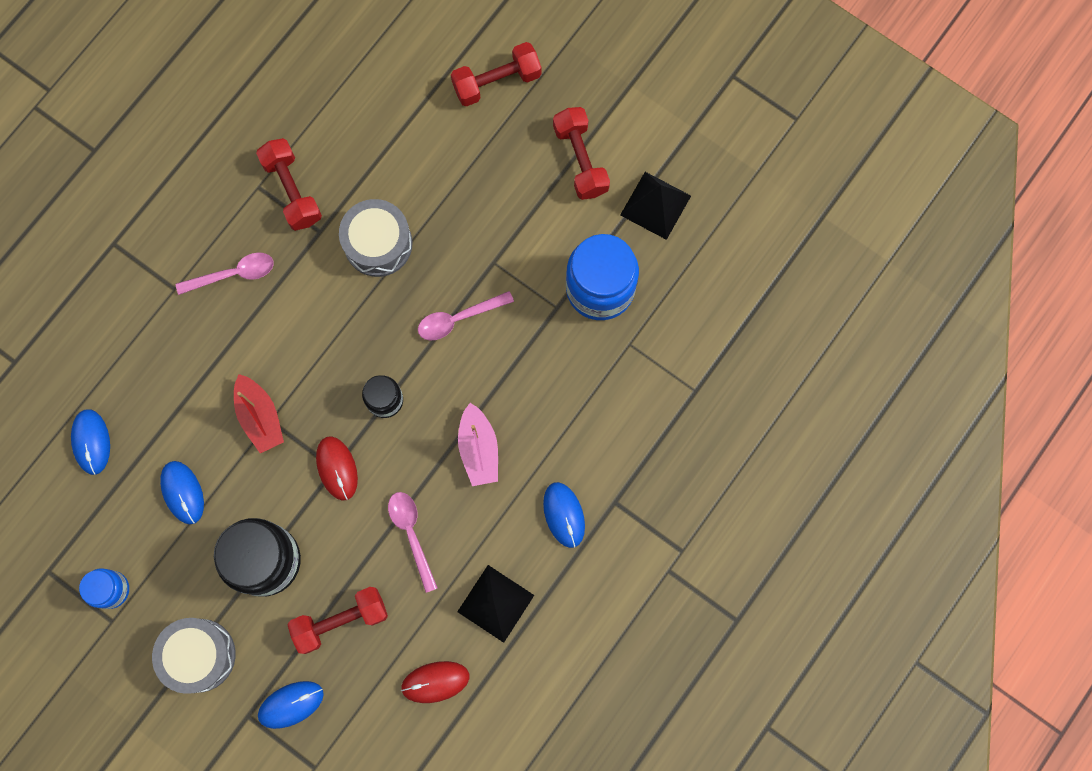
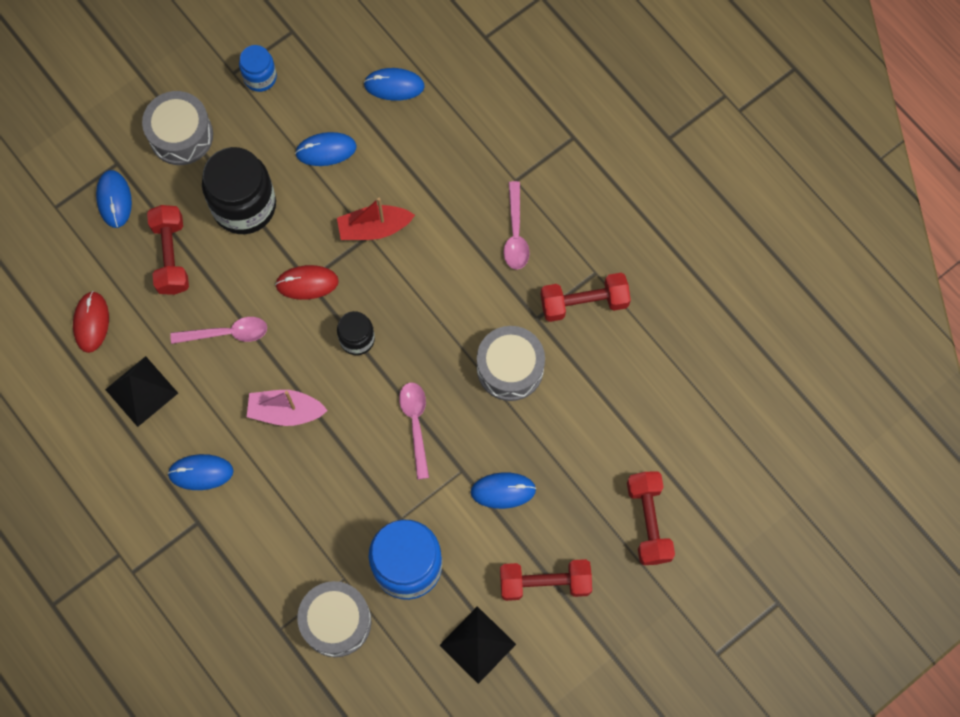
camera: 105 degrees right, 5 degrees down
(503, 219) = (503, 491): none -> blue mouse
(672, 339) = (336, 621): none -> grey drum

